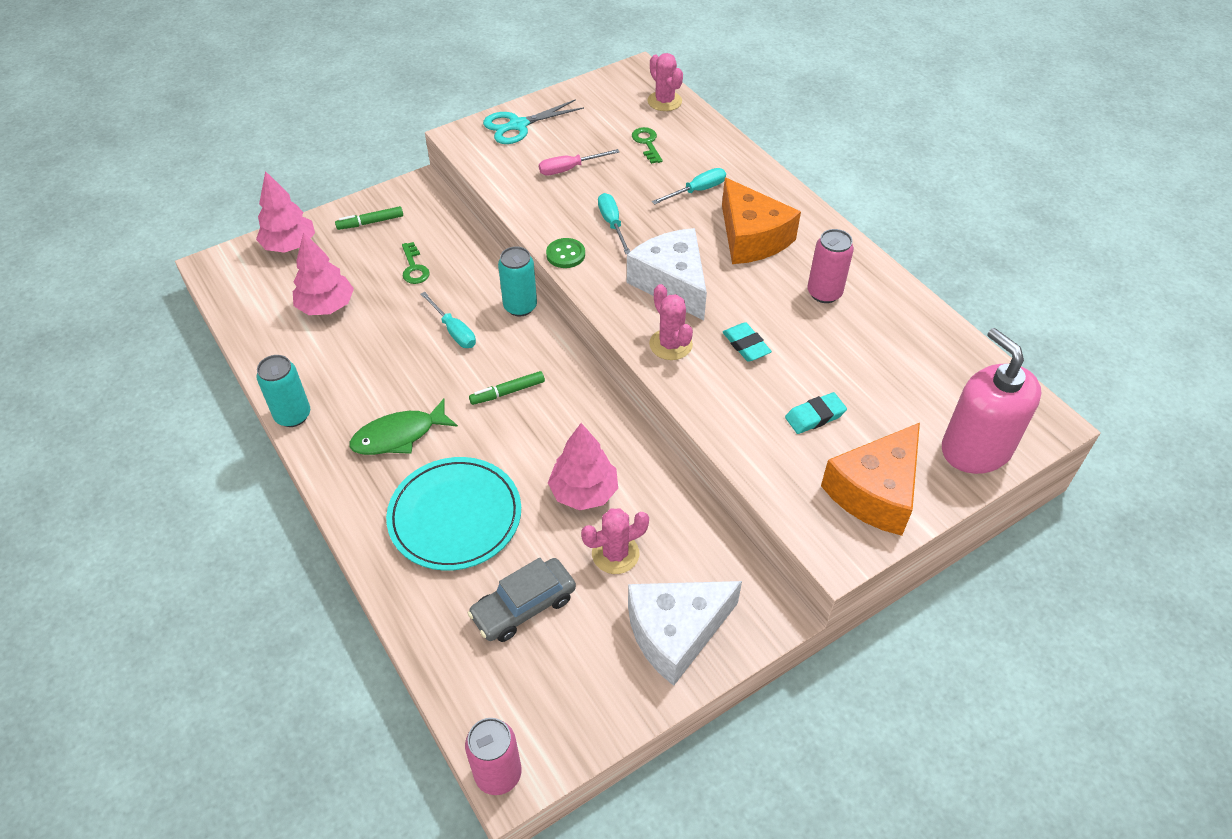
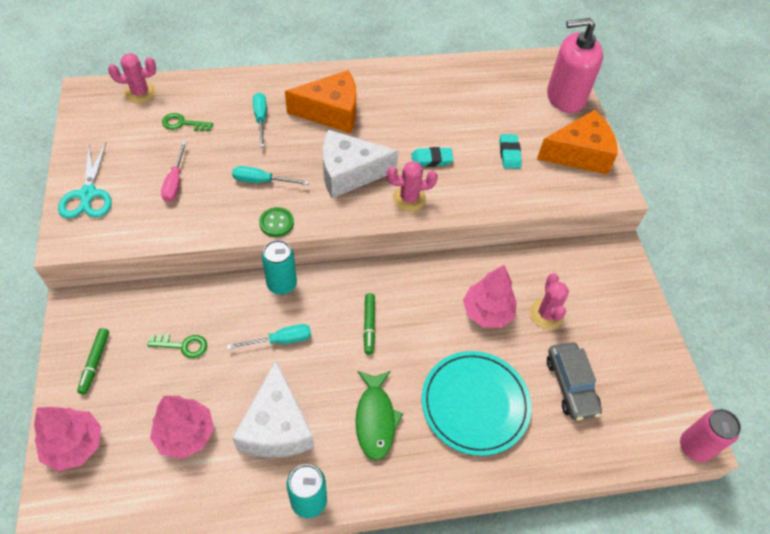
camera: 70 degrees left, 5 degrees up
(676, 633) = (618, 305): white cheese -> white cheese (277, 426)
(824, 293) = (407, 101): pink can -> none
(875, 492) = (579, 154): orange cheese -> orange cheese turned 75 degrees counterclockwise

